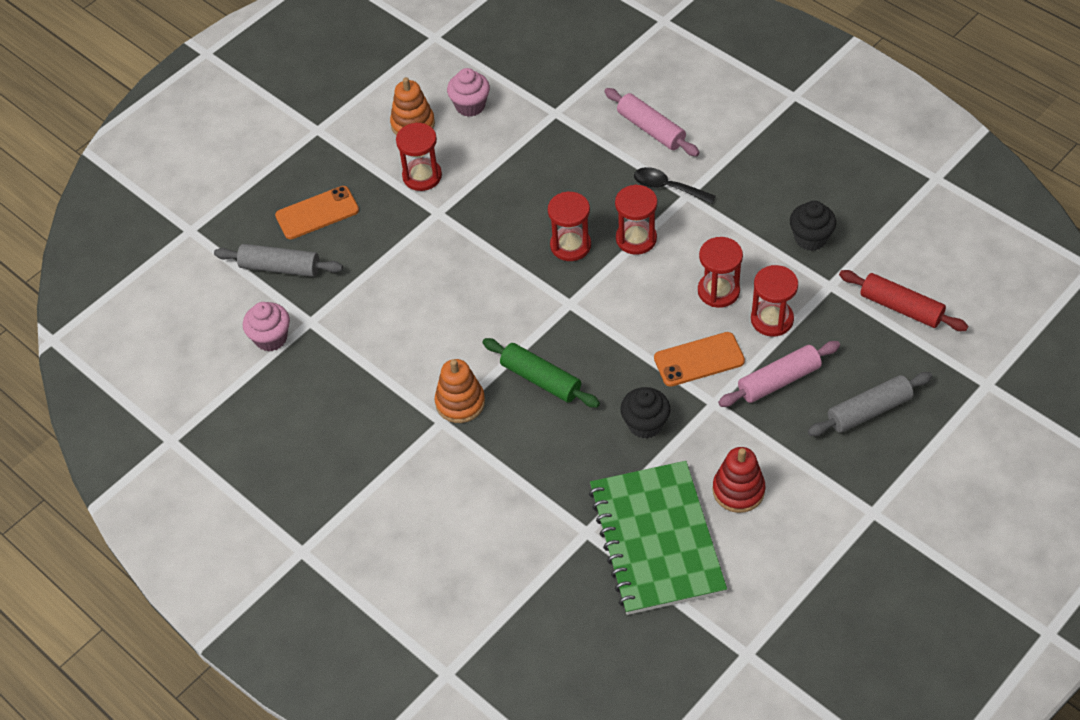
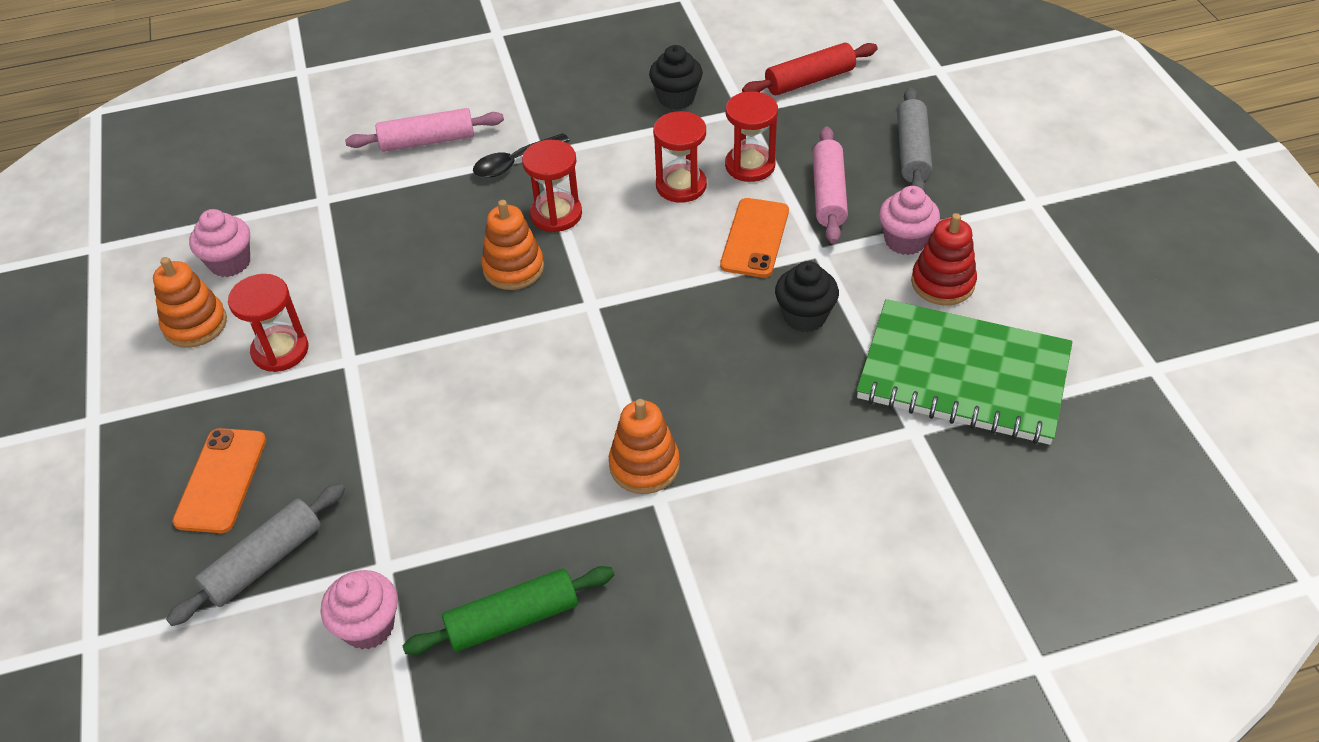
camera: 60 degrees left, 5 degrees down
(540, 379) = (673, 376): green rolling pin -> green rolling pin (513, 619)
(570, 245) = (513, 268): red hourglass -> orange stacking toy
(765, 449) = (905, 241): none -> pink cupcake

